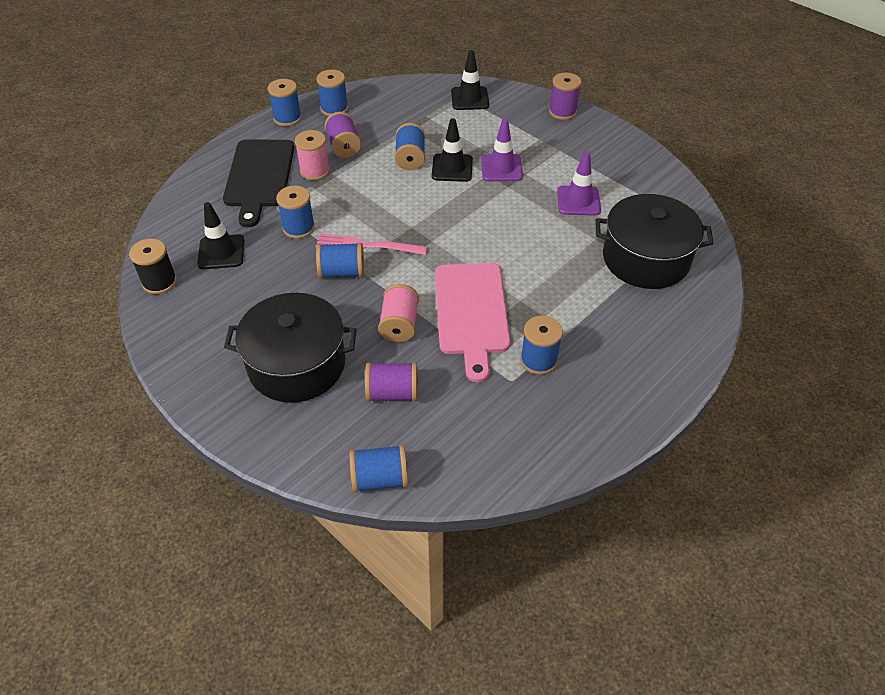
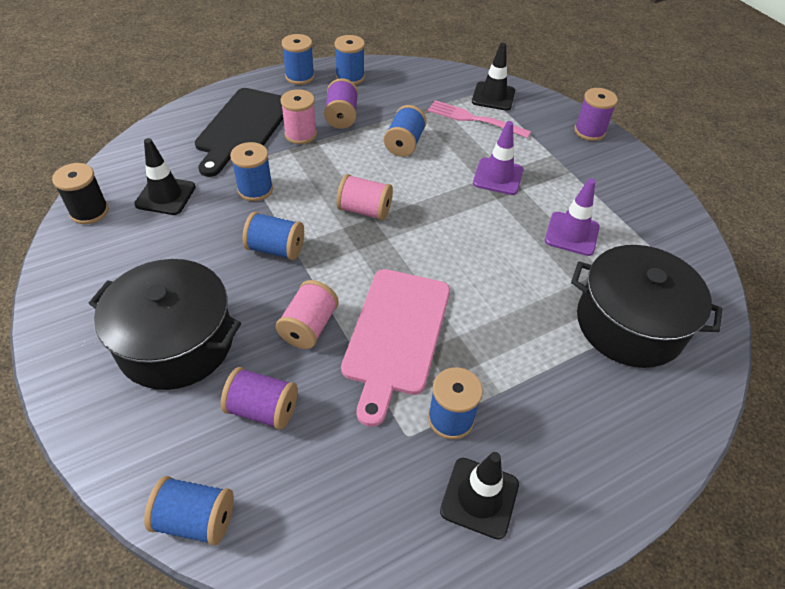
camera: 15 degrees right, 0 degrees up
(367, 246) = (315, 227): pink fork -> pink fork (474, 119)
(402, 222) = (365, 210): none -> pink spool
(452, 168) = (444, 164): black traffic cone -> black traffic cone (479, 497)

